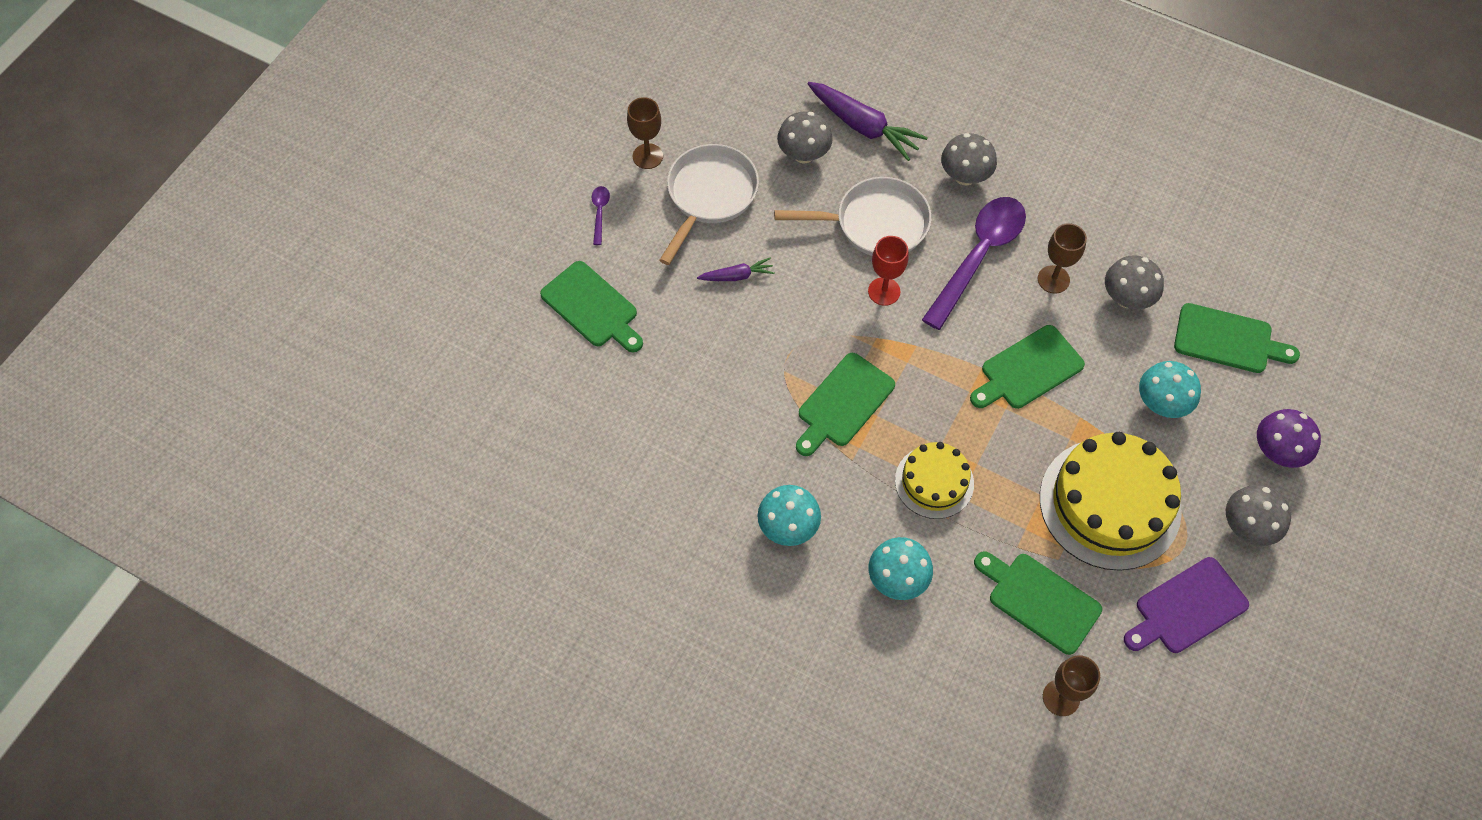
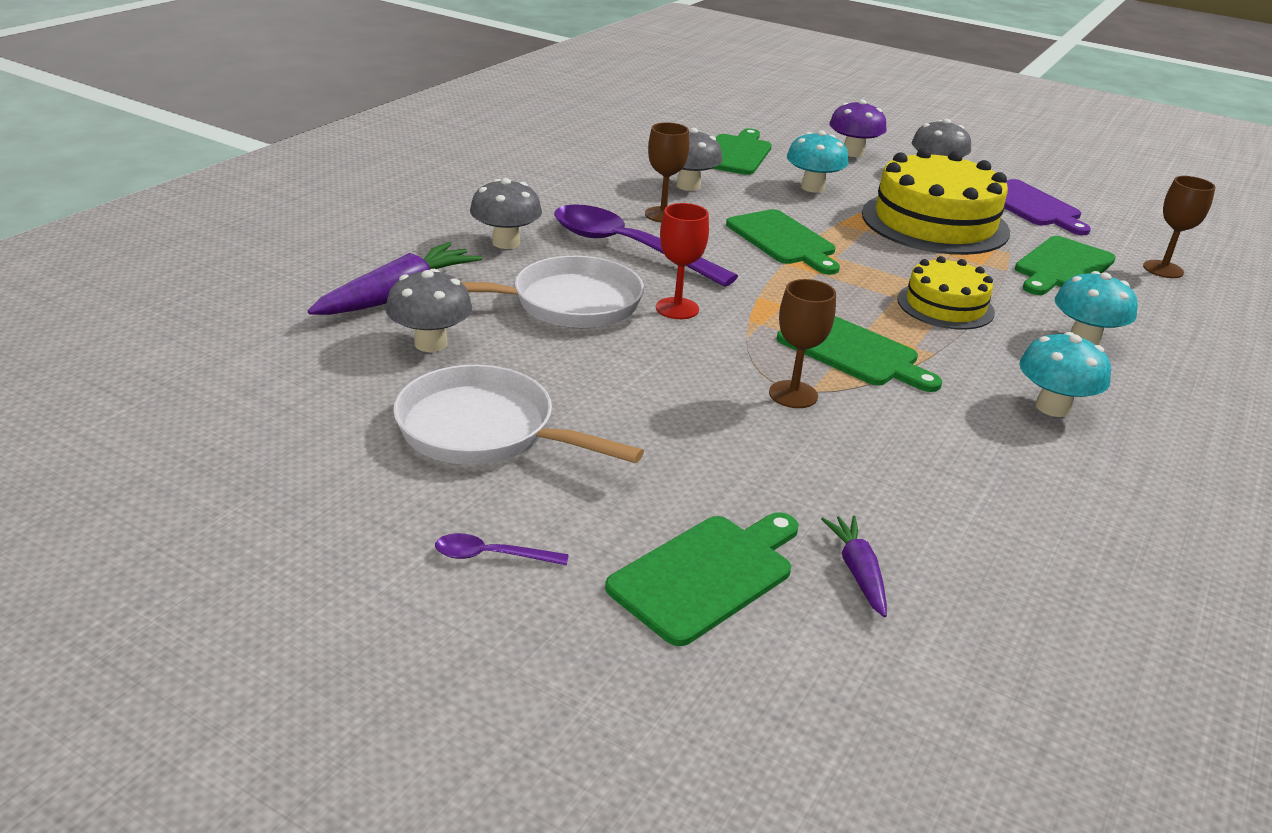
camera: 90 degrees left, 30 degrees down
(647, 156) = (377, 490): brown goblet -> brown goblet (793, 394)
(737, 276) = (646, 416): purple carrot -> purple carrot (858, 572)
(875, 224) = (568, 304): white pan -> white pan turned 75 degrees clockwise

